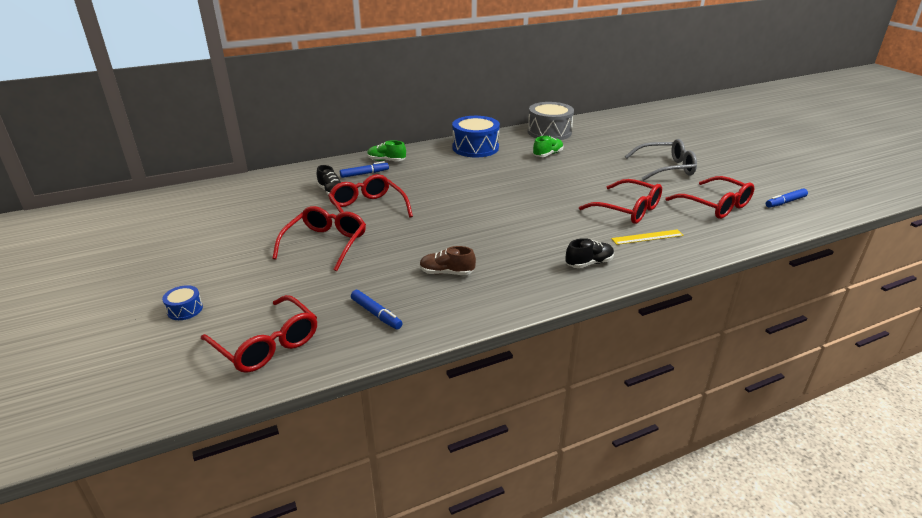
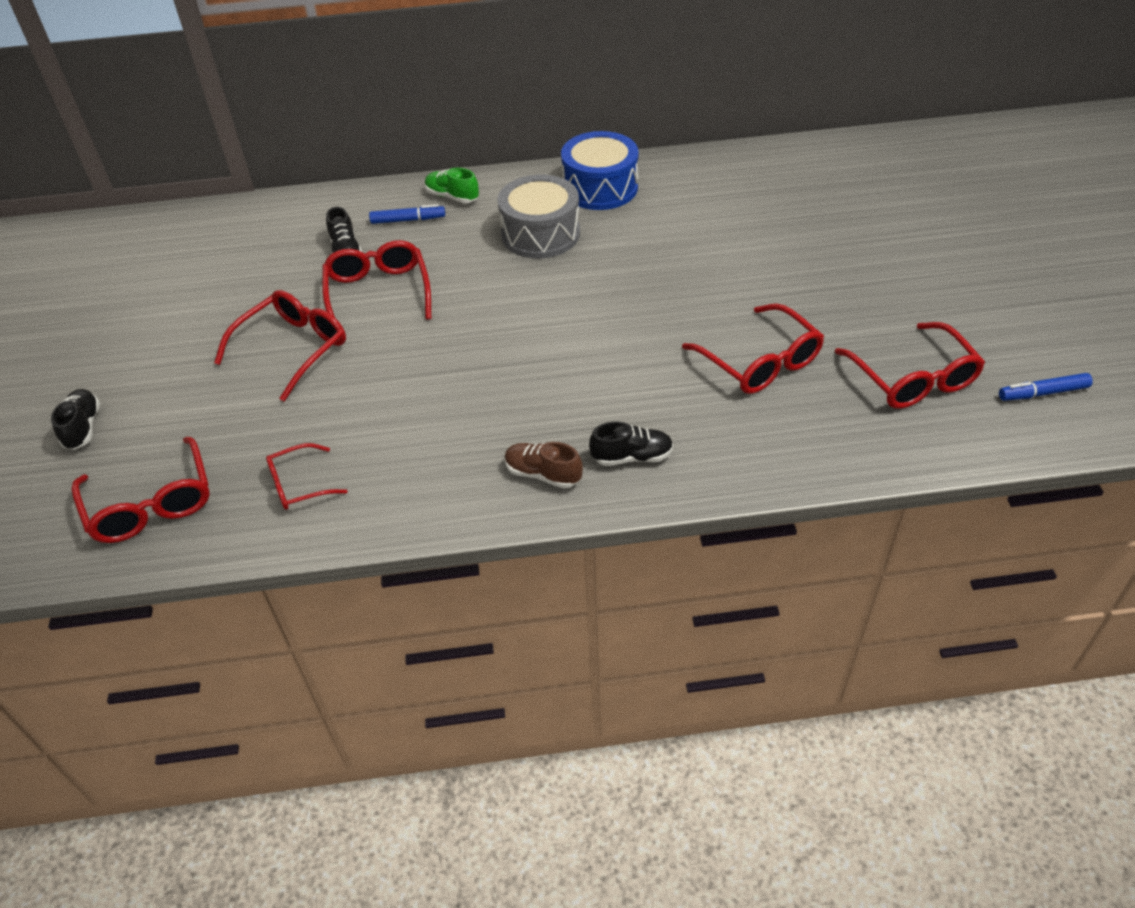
camera: 20 degrees right, 15 degrees up
(185, 309) = (83, 428): blue drum -> black shoe
(376, 314) = (299, 485): blue marker -> red glasses
(446, 273) = (423, 433): brown shoe -> brown shoe (543, 474)
(547, 154) = (706, 220): green shoe -> none
(549, 132) = (740, 168): grey drum -> grey drum (540, 234)
(647, 237) = (754, 423): yellow ruler -> none
(666, 168) = (886, 281): grey glasses -> none

